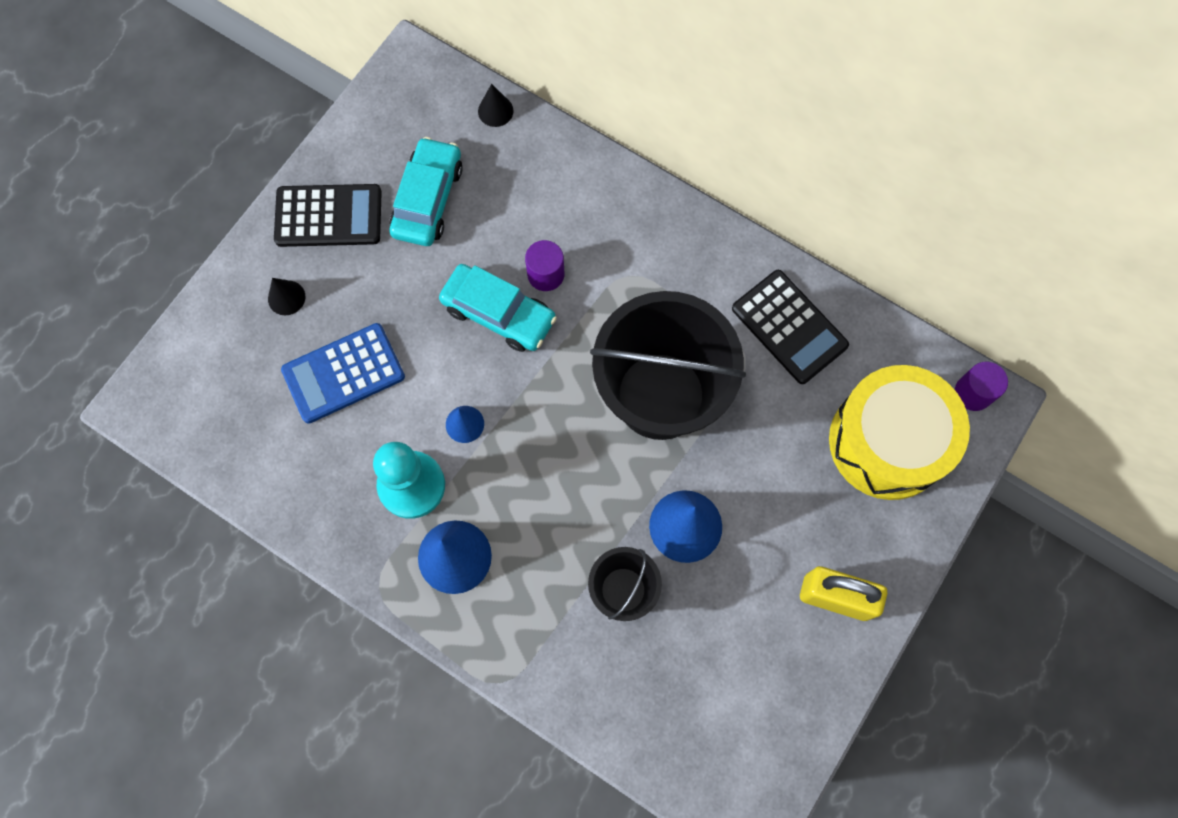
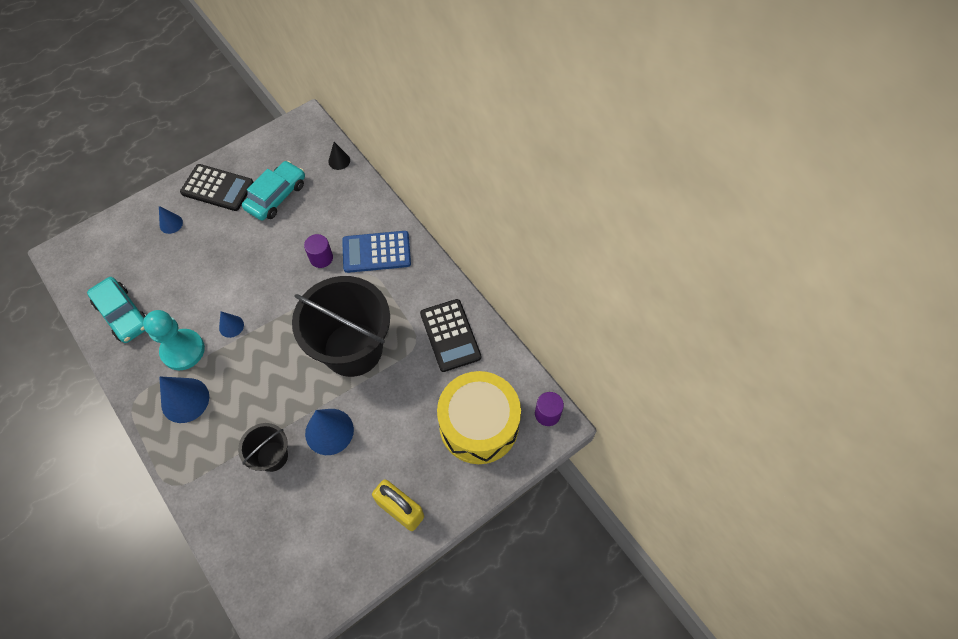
camera: 20 degrees right, 10 degrees down
(286, 297) = (171, 224): black cone -> blue cone
(343, 373) = (179, 275): blue calculator -> blue calculator (376, 252)
(498, 313) = (283, 271): turquoise car -> turquoise car (123, 314)

